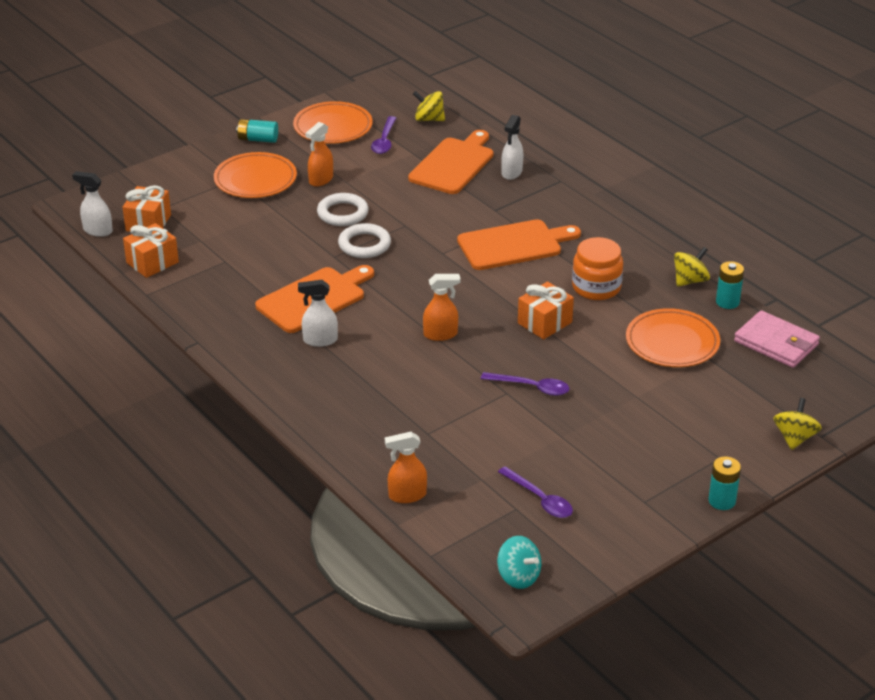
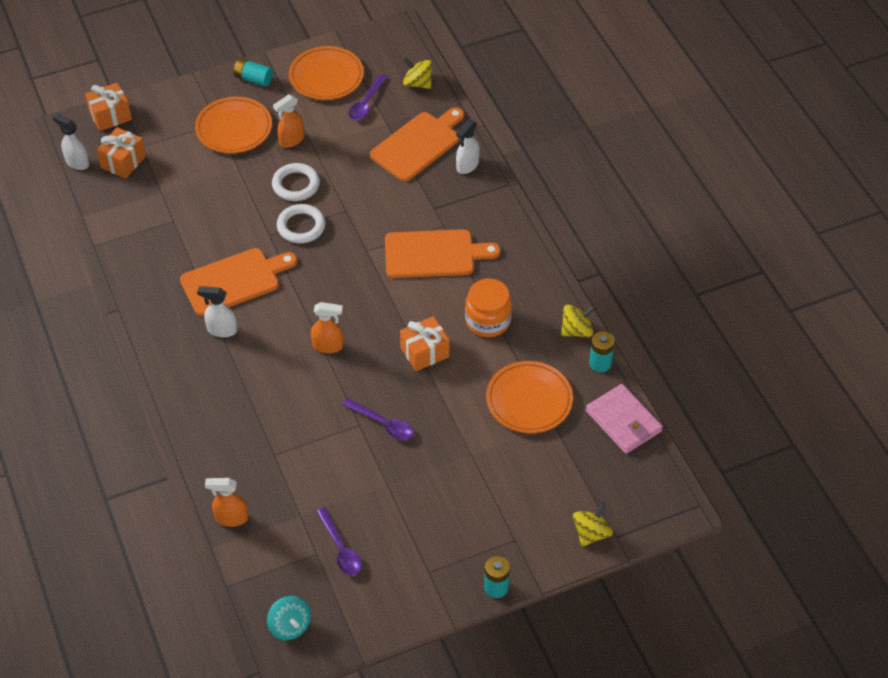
camera: 15 degrees right, 15 degrees up
(152, 262) = (111, 209): orange gift -> orange gift (110, 116)

